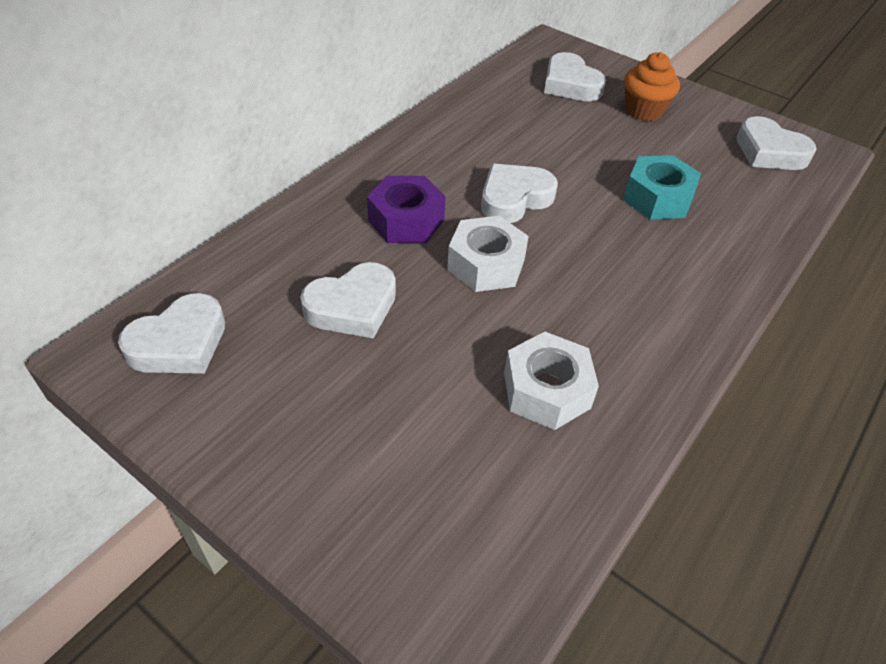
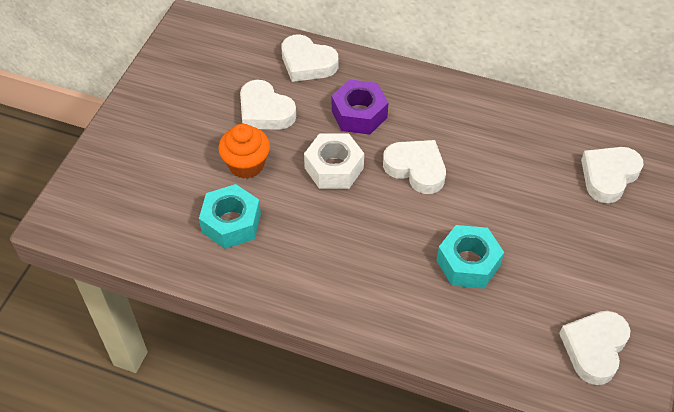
camera: 75 degrees right, 5 degrees up
(179, 343) = (208, 48): white heart -> white heart (307, 63)
(546, 390) = (231, 223): white nut -> turquoise nut
(644, 110) = (601, 238): orange cupcake -> orange cupcake (246, 165)

